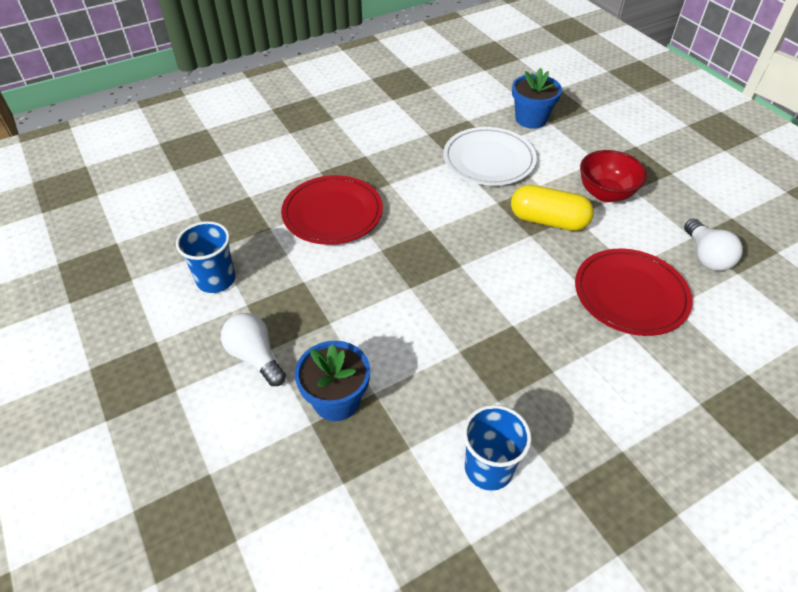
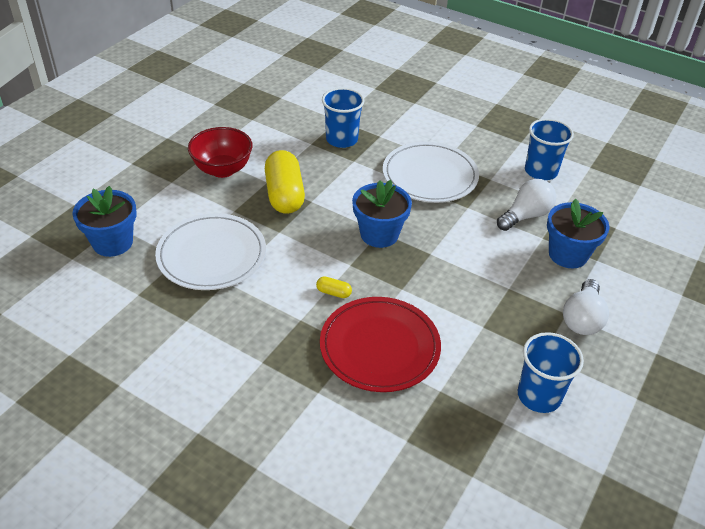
camera: 120 degrees left, 5 degrees down
(404, 209) = (333, 292): none -> yellow capsule
(457, 263) = (379, 234): none -> blue flower pot
(530, 343) = (430, 176): none -> white plate
(630, 294) = (342, 139): red plate -> blue cup
(706, 256) = (272, 111): white light bulb -> white light bulb (525, 216)

